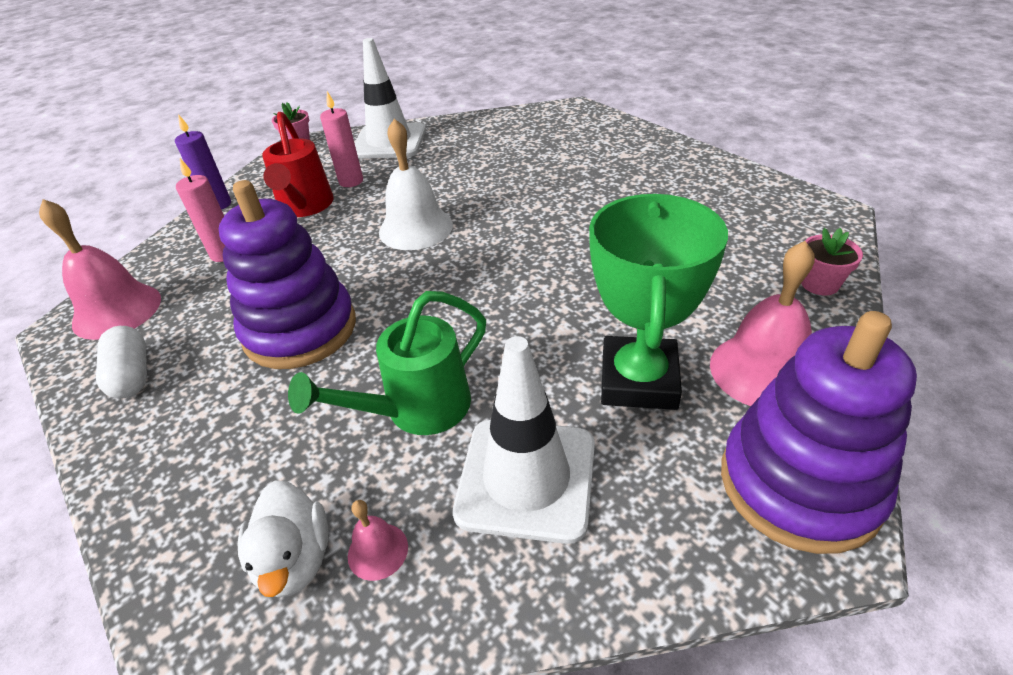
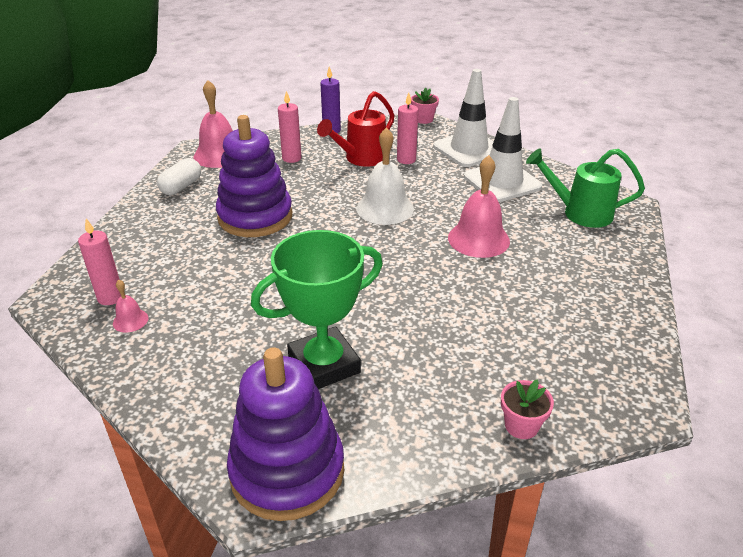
camera: 50 degrees right, 5 degrees down
(295, 559) = (110, 297): white duck -> pink candle
(417, 409) = (229, 287): green watering can -> green watering can (580, 213)
(526, 478) = (209, 350): white traffic cone -> white traffic cone (502, 182)
(763, 371) = (384, 422): pink bell -> pink bell (478, 239)

